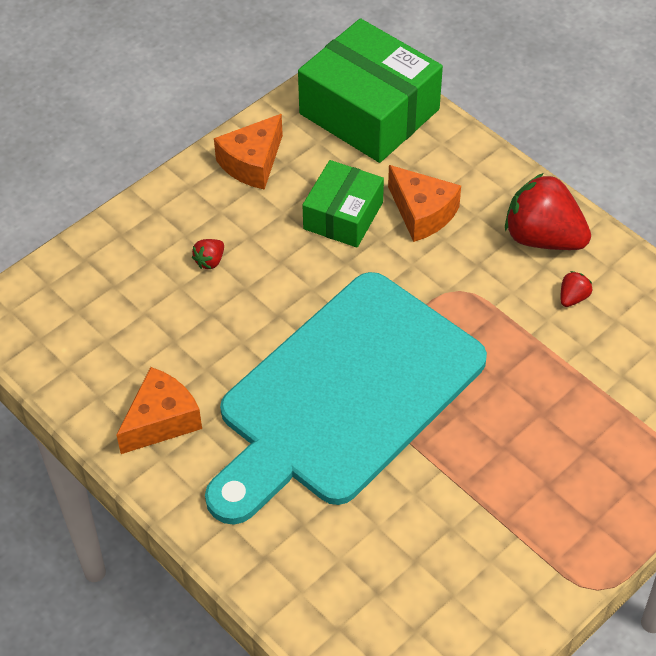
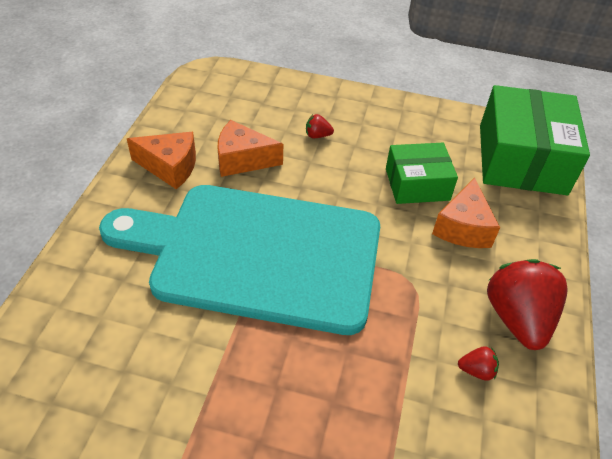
camera: 55 degrees right, 5 degrees down
(252, 163) = (415, 121): orange cheese -> orange cheese (242, 160)

